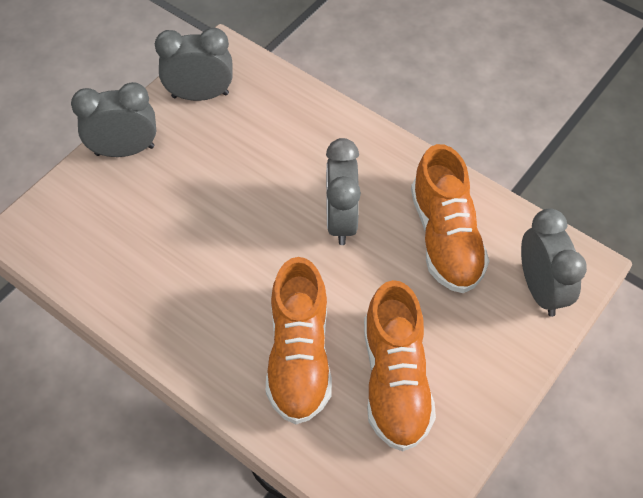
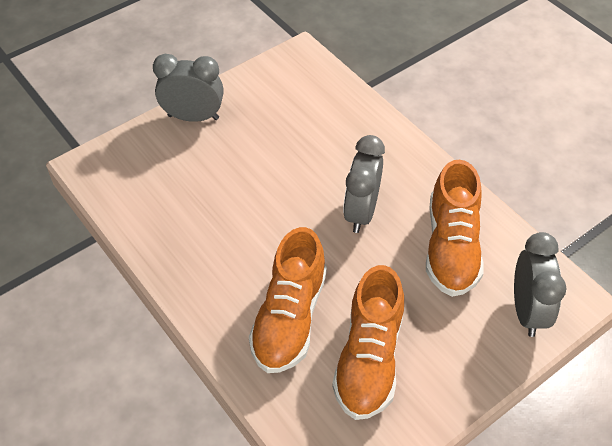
camera: 15 degrees right, 5 degrees down
(200, 95) = (270, 85): grey clock -> none

